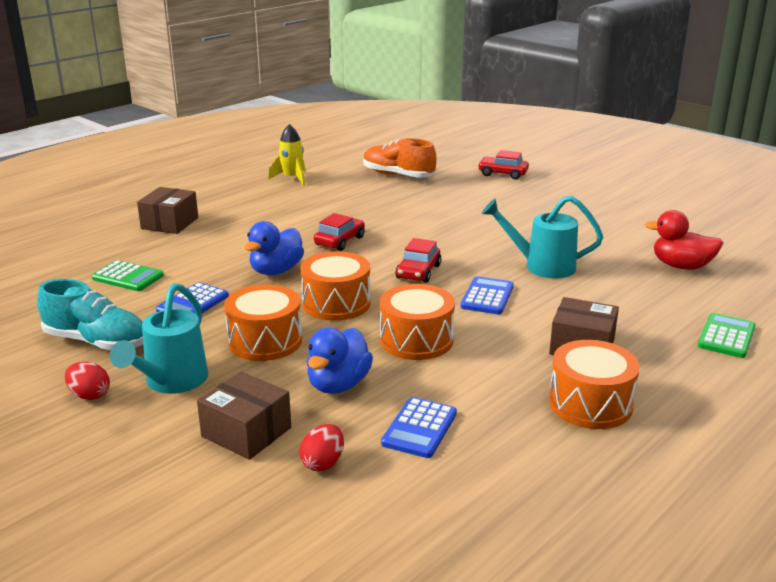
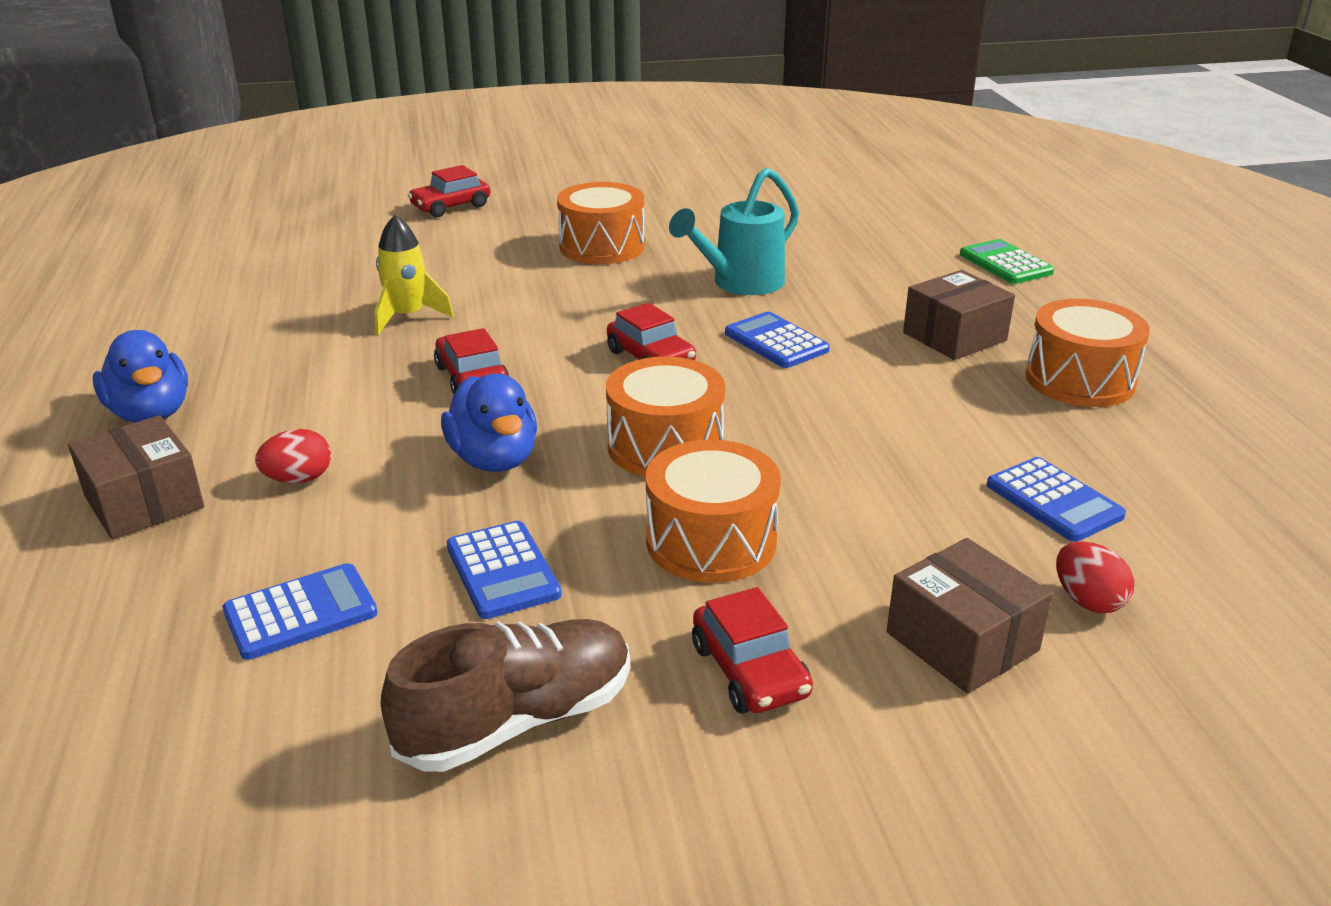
camera: 55 degrees left, 5 degrees up
(89, 395) = (709, 781): red egg -> red egg (299, 479)
(97, 342) = (517, 720): turquoise shoe -> brown shoe
(128, 277) = (301, 613): green calculator -> blue calculator
(172, 382) = (749, 671): turquoise watering can -> red car
(246, 432) = (962, 641): brown box -> brown box turned 75 degrees clockwise
(292, 178) = (178, 337): yellow rocket -> yellow rocket (408, 316)
(338, 384) = (897, 522): blue duck -> blue duck (151, 413)
(398, 175) = (327, 264): orange shoe -> none
(416, 340) = (835, 426): orange drum -> orange drum (602, 246)
(681, 266) = (836, 221): red duck -> none

